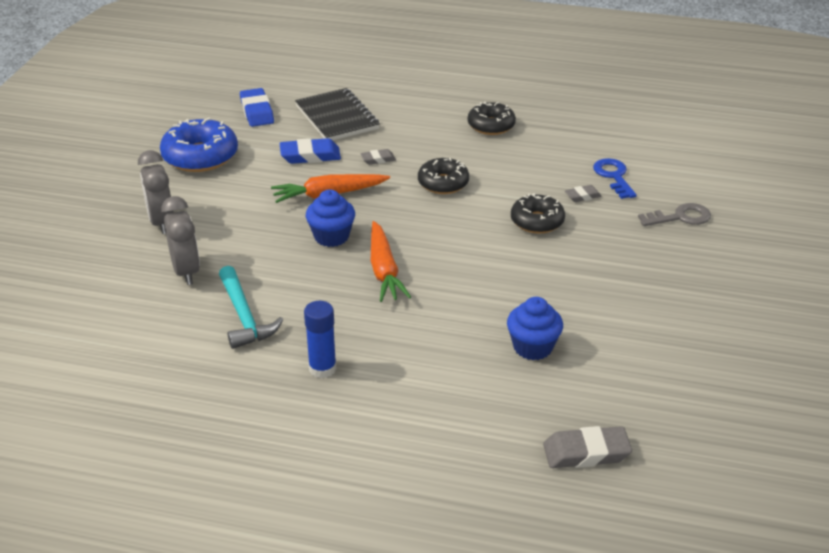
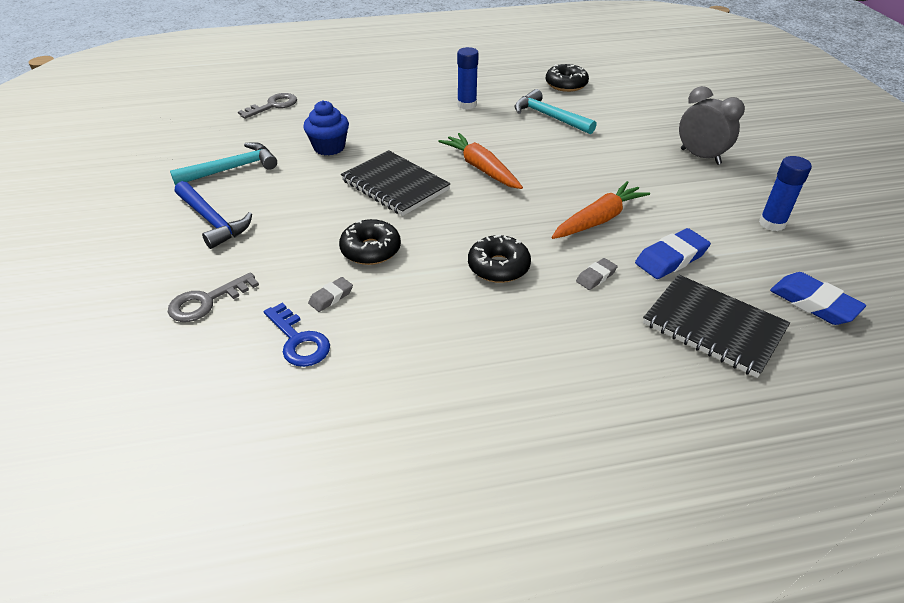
camera: 155 degrees right, 5 degrees up
(186, 271) = (627, 131): grey clock -> none
(200, 156) = (772, 223): blue donut -> blue glue stick
(331, 236) = (551, 182): blue cupcake -> none
(483, 276) = (395, 185): none -> black notebook
(491, 125) = (506, 384): black donut -> black donut (566, 84)
(586, 452) = (273, 105): grey eraser -> grey key
(654, 348) = (232, 169): none -> turquoise hammer
(676, 286) = (212, 221): none -> blue hammer

